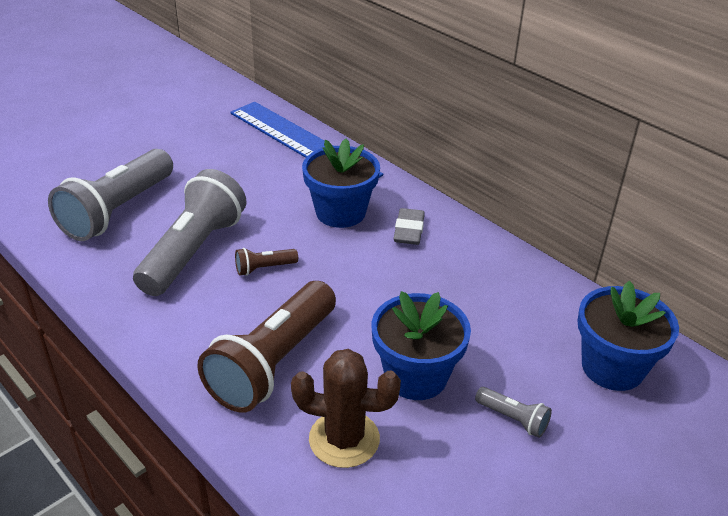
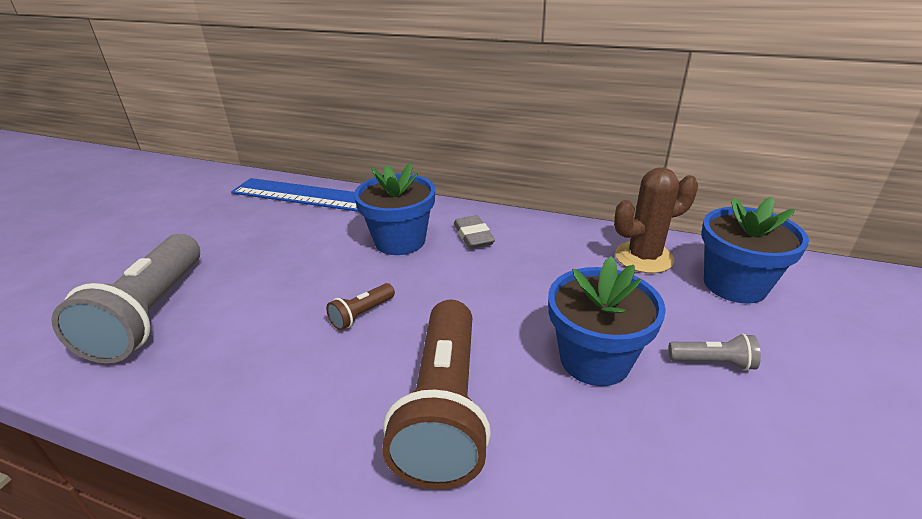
camera: 25 degrees left, 5 degrees down
(193, 251) = (270, 325): grey flashlight -> none
(344, 439) = (588, 461): brown cactus -> brown cactus (643, 257)

